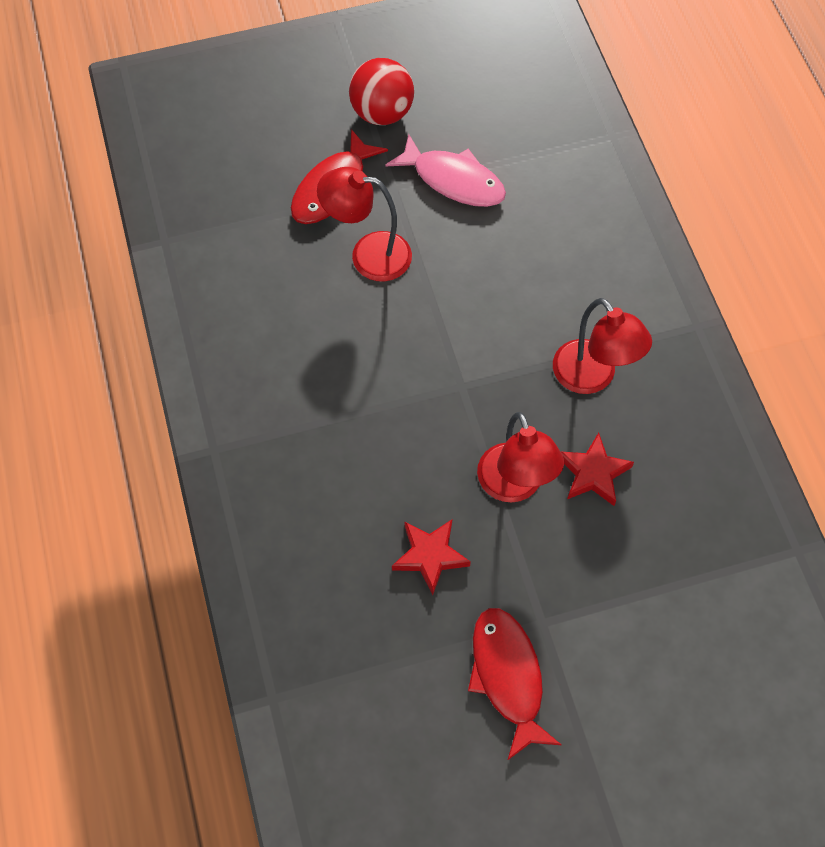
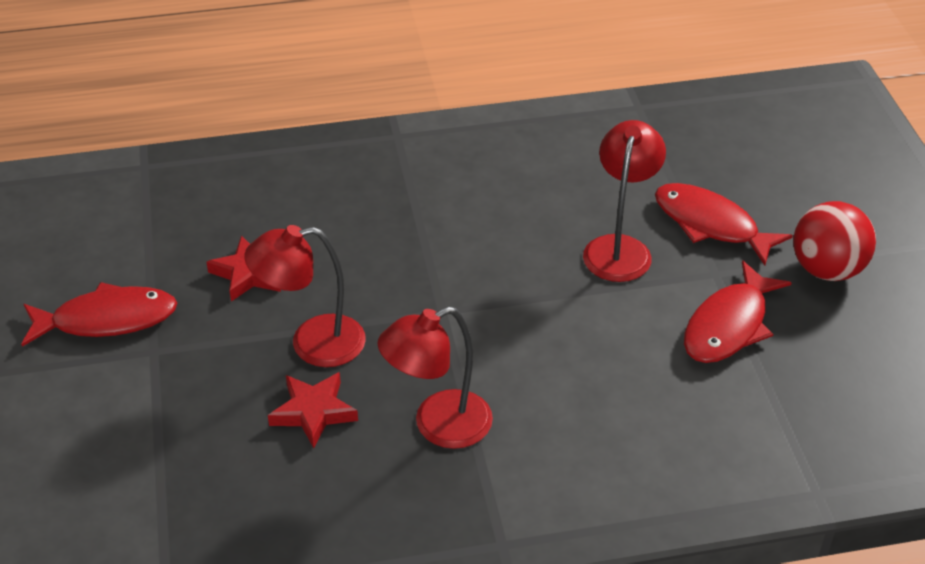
camera: 95 degrees right, 20 degrees down
(453, 180) = (729, 325): pink fish -> red fish

